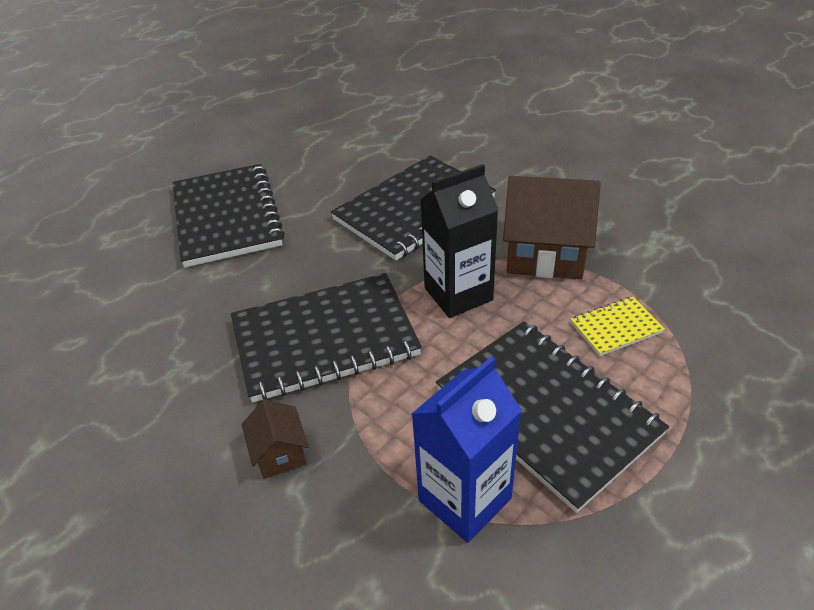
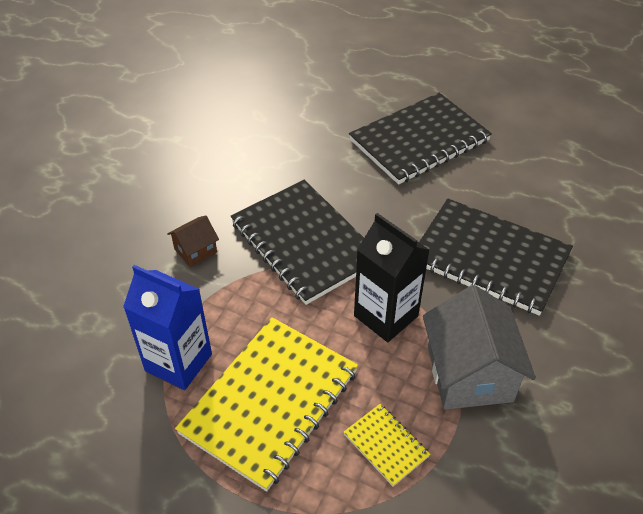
camera: 70 degrees right, 5 degrees up
(545, 254) = (469, 373): brown house -> grey house
(546, 412) = (270, 402): black notebook -> yellow notebook

